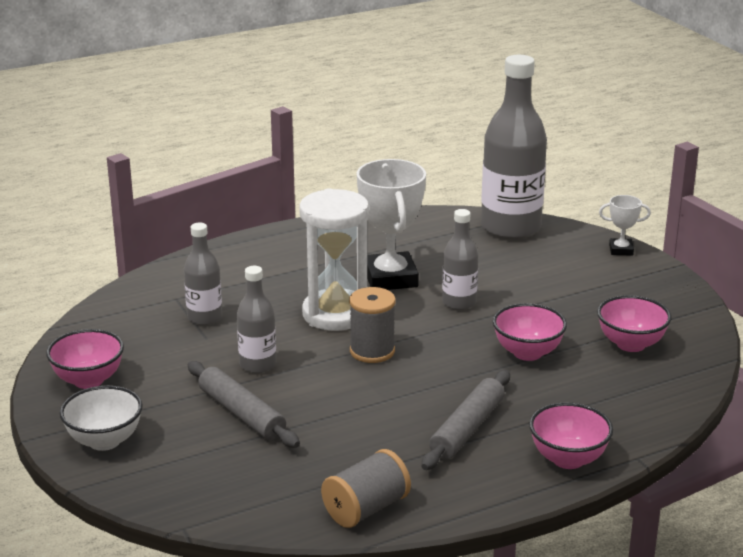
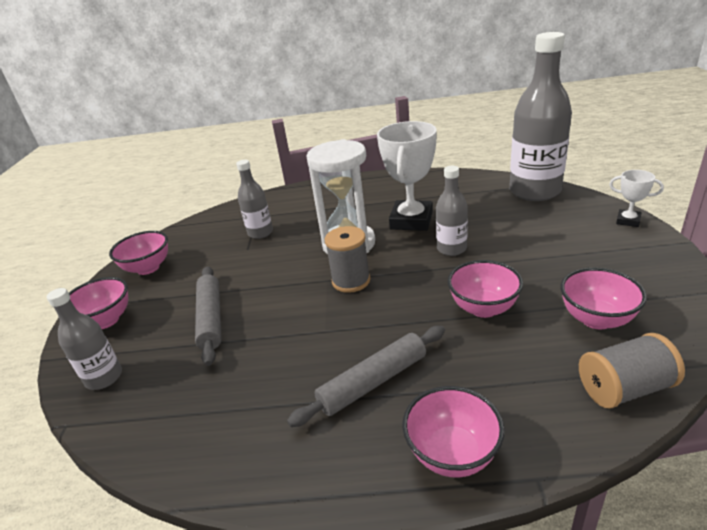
camera: 30 degrees right, 5 degrees up
(104, 441) = (106, 320): white bowl -> pink bowl
(258, 365) = (260, 277): grey bottle -> grey bottle (104, 378)
(366, 509) = (213, 455): grey spool -> grey spool (624, 388)

